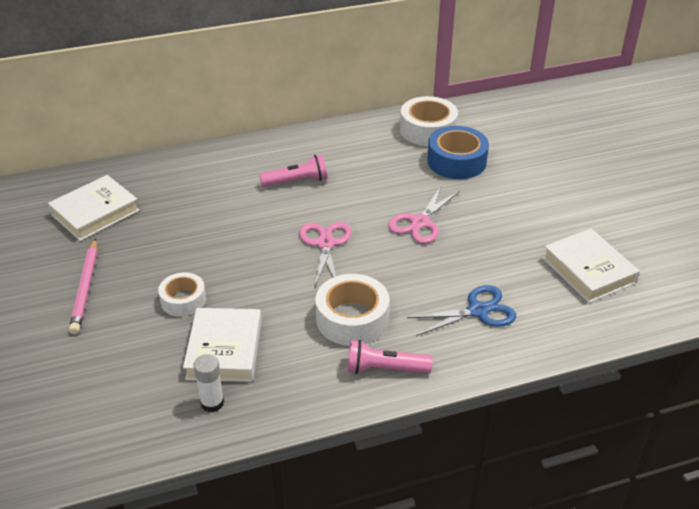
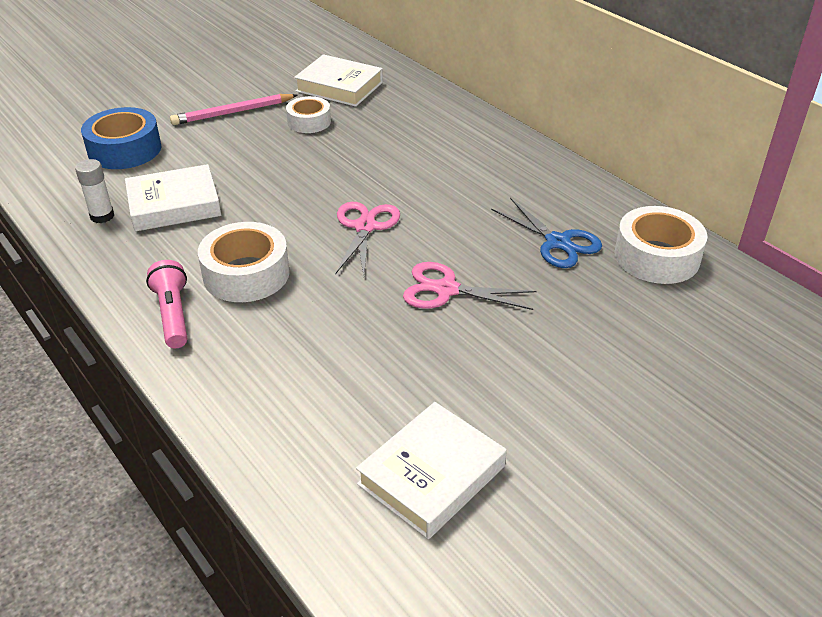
camera: 70 degrees right, 0 degrees up
(183, 300) = (236, 164): white tape -> white tape (309, 122)
(297, 181) = (466, 182): pink flashlight -> none
(325, 244) = (365, 227): pink scissors -> pink scissors turned 60 degrees counterclockwise
(456, 161) = (604, 296): blue tape -> blue tape (124, 149)
(478, 311) = (296, 372): blue scissors -> blue scissors (557, 242)

